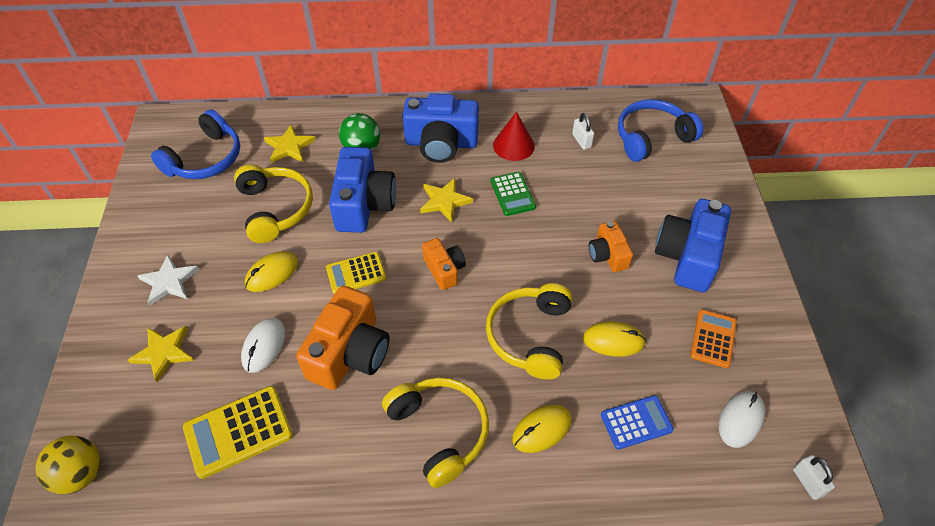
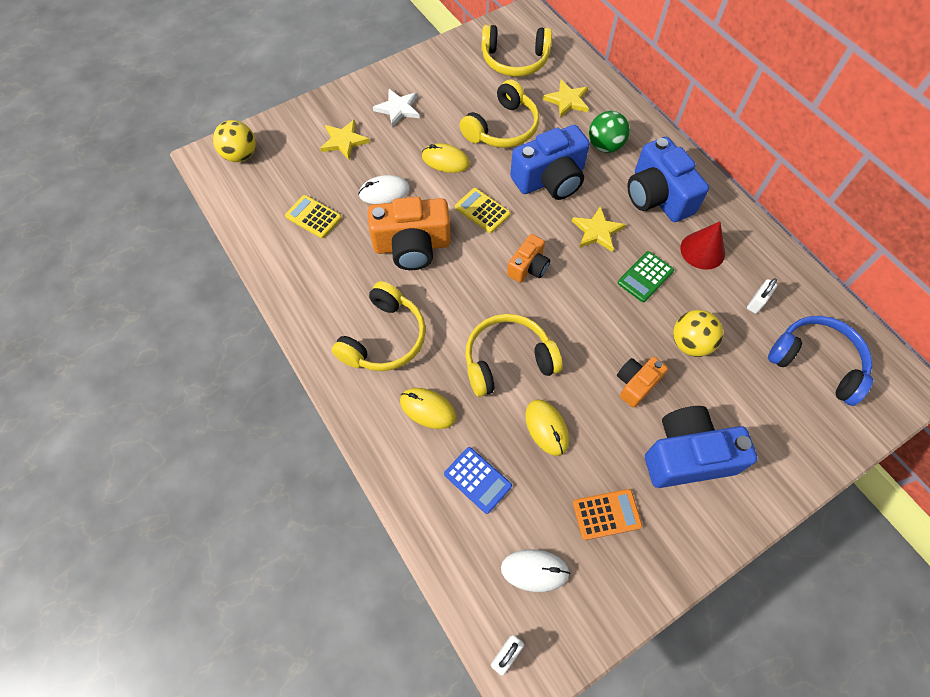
camera: 60 degrees right, 10 degrees up
(205, 158) = (515, 60): blue headphones -> yellow headphones
(238, 431) = (313, 217): yellow calculator -> yellow calculator, size x0.66
(592, 200) = (690, 343): none -> yellow ball

